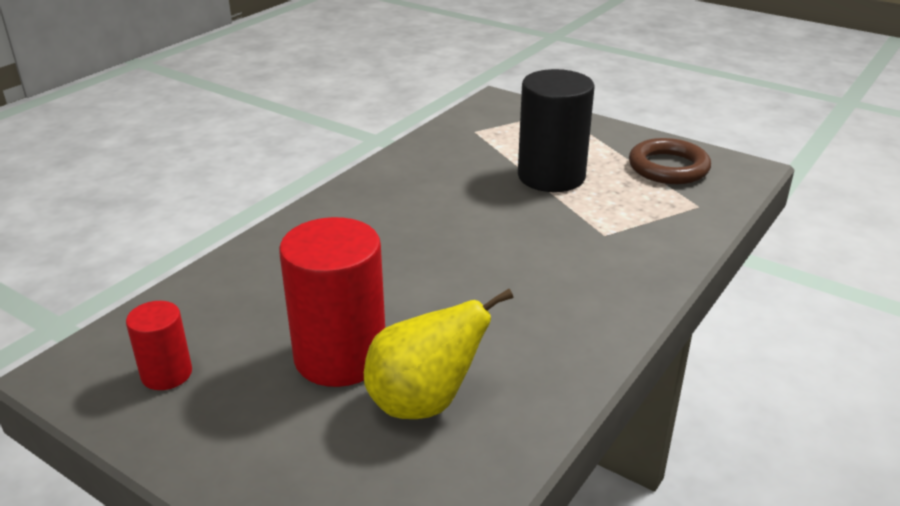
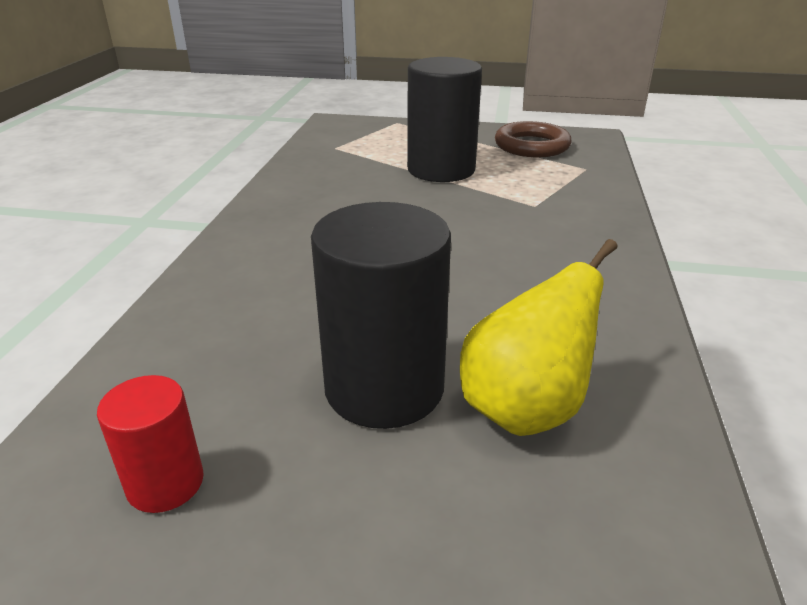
camera: 25 degrees left, 0 degrees up
(340, 357) = (384, 388): red cylinder -> black cylinder

